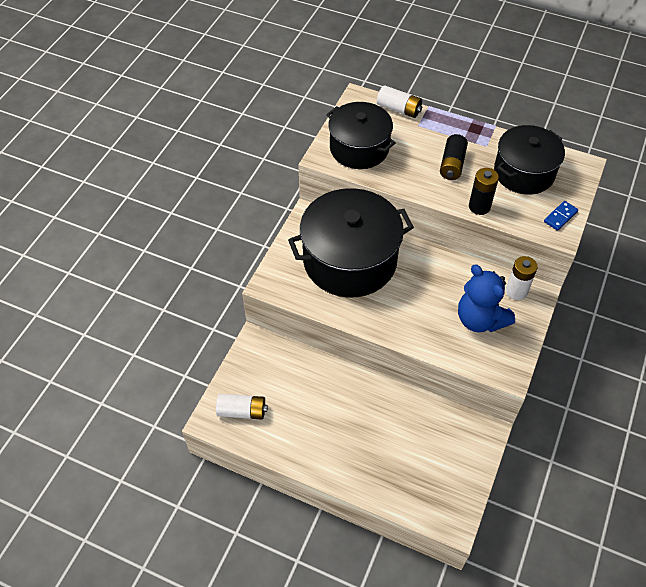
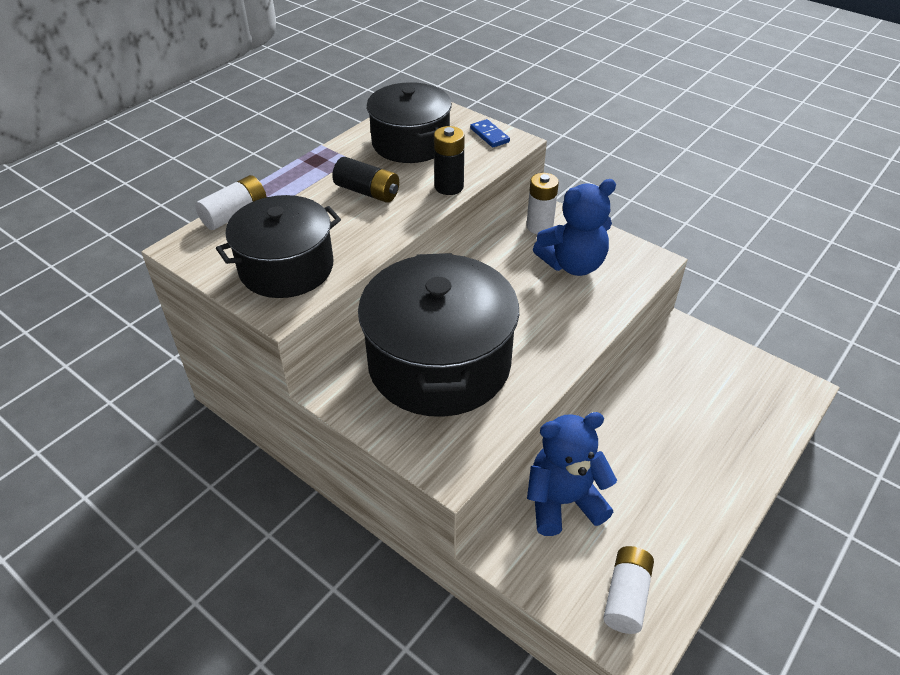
camera: 75 degrees left, 10 degrees down
(299, 369) = (563, 501): none -> blue teddy bear

